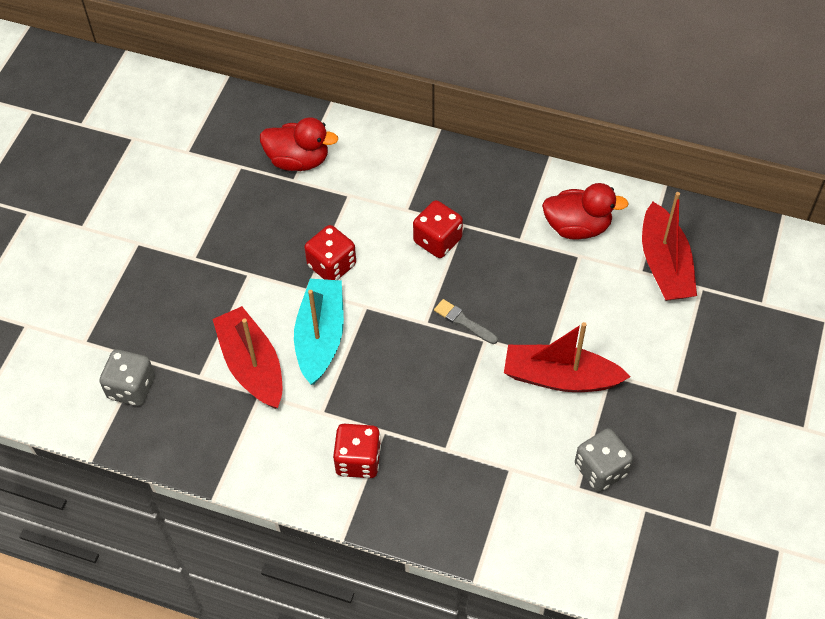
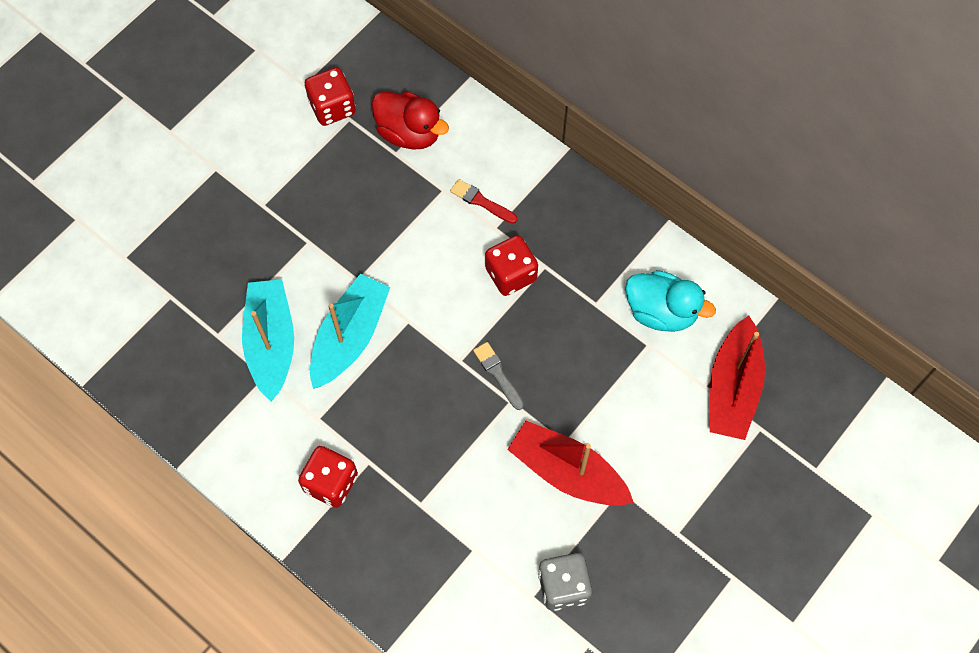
camera: 20 degrees right, 10 degrees up
(131, 388) = (148, 323): grey dice -> none
(252, 365) = (271, 343): red boat -> turquoise boat
(332, 265) = (393, 263): red dice -> red dice (332, 107)
(385, 193) = (481, 201): none -> red brush
(577, 227) = (661, 311): red duck -> turquoise duck

